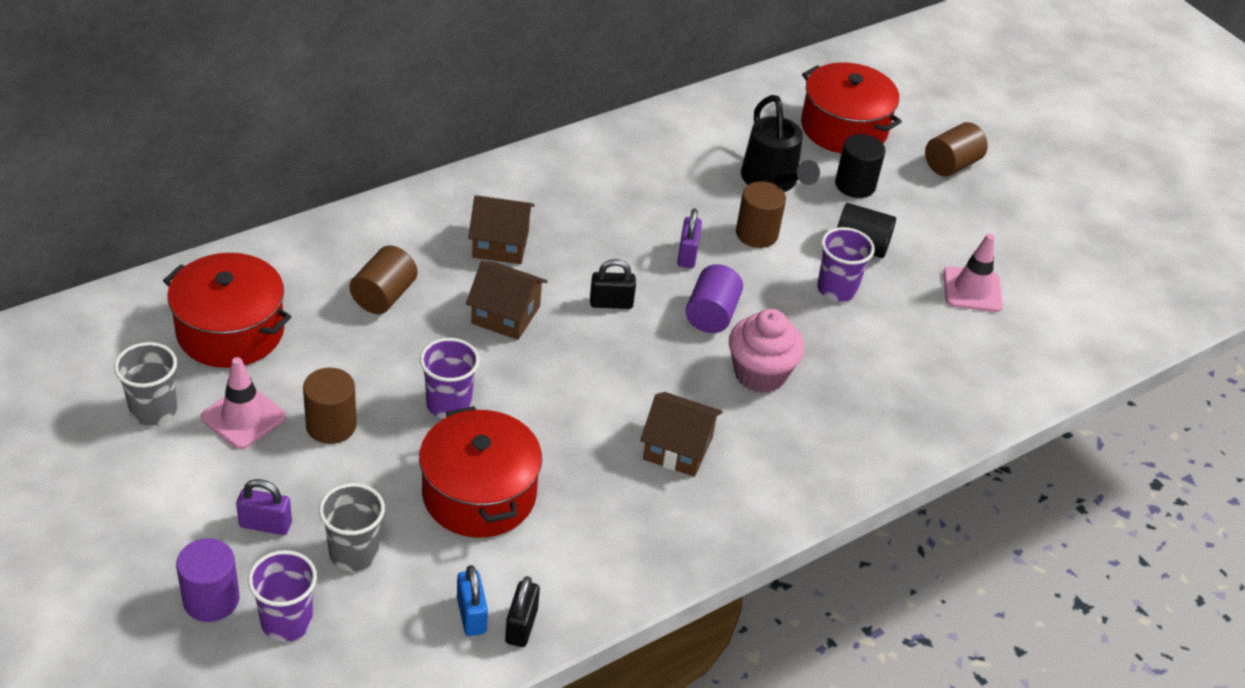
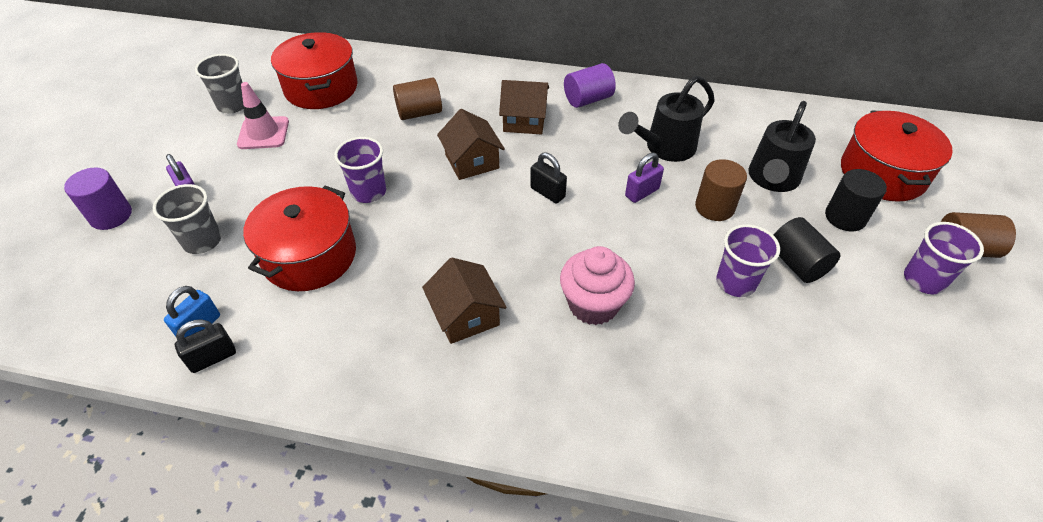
camera: 50 degrees right, 5 degrees up
(287, 622) = (119, 254): purple cup -> purple cup (923, 280)
(331, 426) = (295, 164): brown cylinder -> none
(500, 244) = (524, 120): brown house -> brown house turned 45 degrees counterclockwise
(658, 200) = (665, 148): none -> black watering can
(711, 314) = (609, 241): purple cylinder -> purple cylinder (588, 99)
(972, 290) = (871, 359): pink traffic cone -> none

